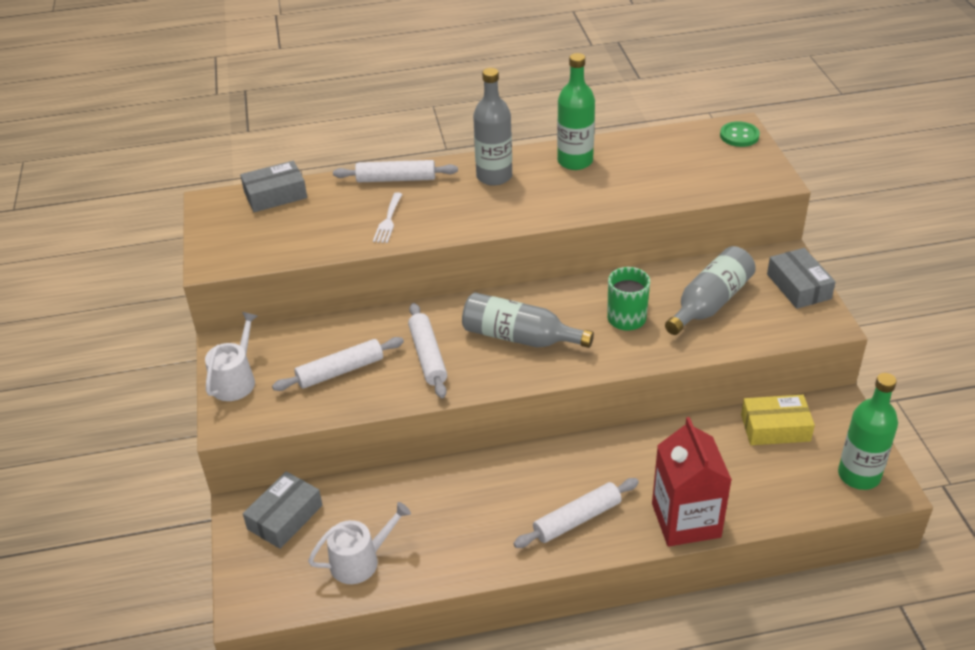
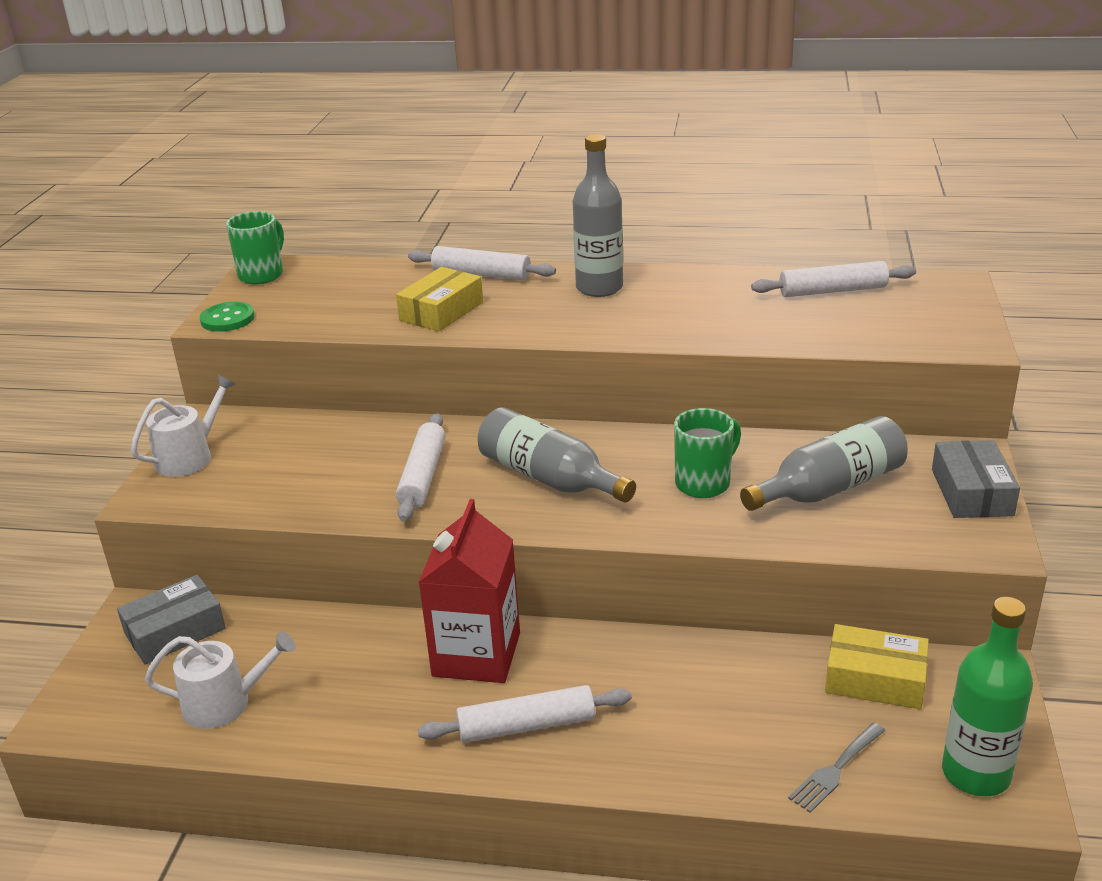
camera: 20 degrees right, 10 degrees down
(216, 211) = (262, 275): none -> green mug
(275, 195) = (336, 270): grey box -> none
(340, 371) = (310, 471): white rolling pin -> white rolling pin (832, 291)
(388, 220) = (441, 311): white fork -> yellow box
(575, 161) = (711, 287): green bottle -> none
(686, 520) = (677, 767): red carton -> red carton (476, 654)
(739, 136) = (951, 291): green button -> green button (227, 319)
(779, 495) = (835, 770): none -> grey fork

